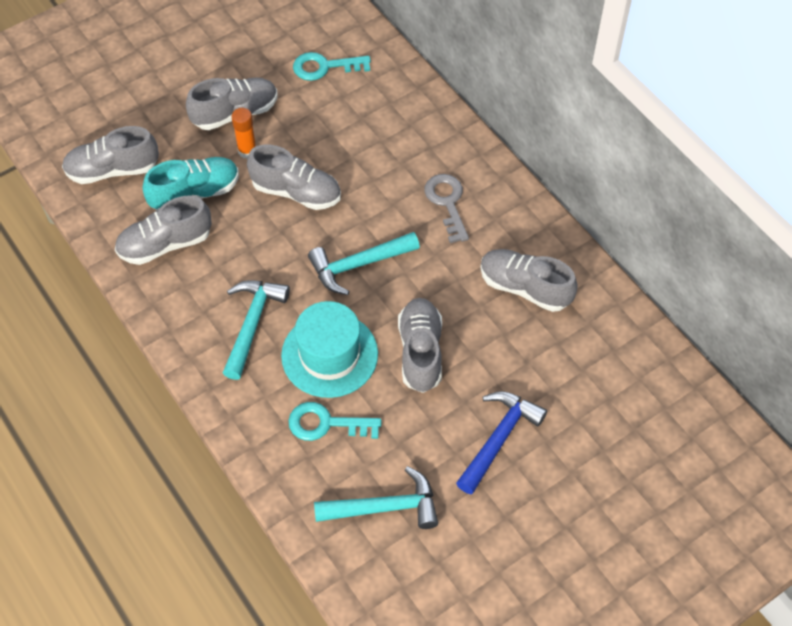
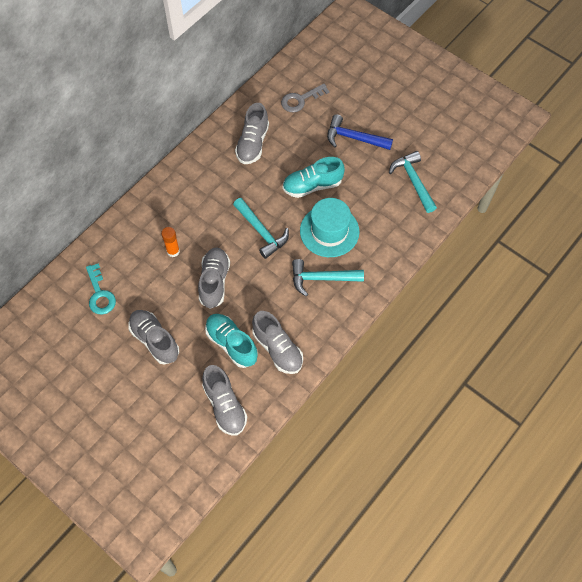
camera: 105 degrees left, 5 degrees up
(247, 151) = (187, 322): orange glue stick -> orange glue stick (173, 251)
(326, 424) = (374, 221): turquoise key -> none
(420, 352) = (312, 185): grey shoe -> turquoise shoe
(447, 203) = (201, 195): grey key -> grey key (300, 100)

